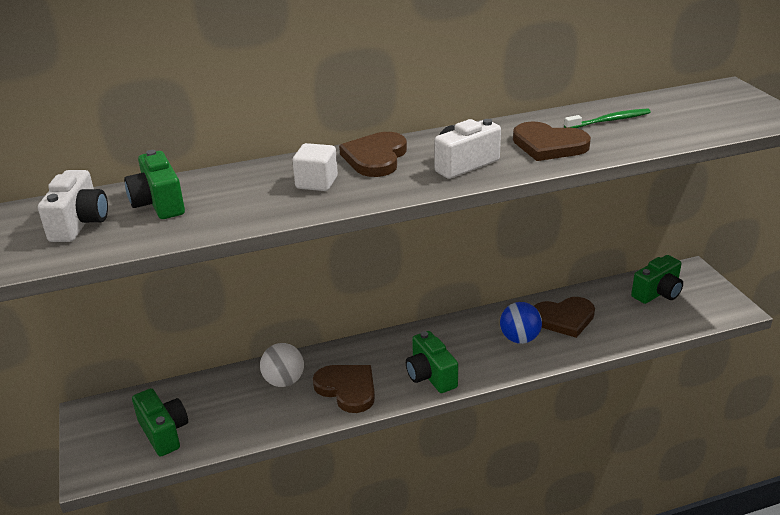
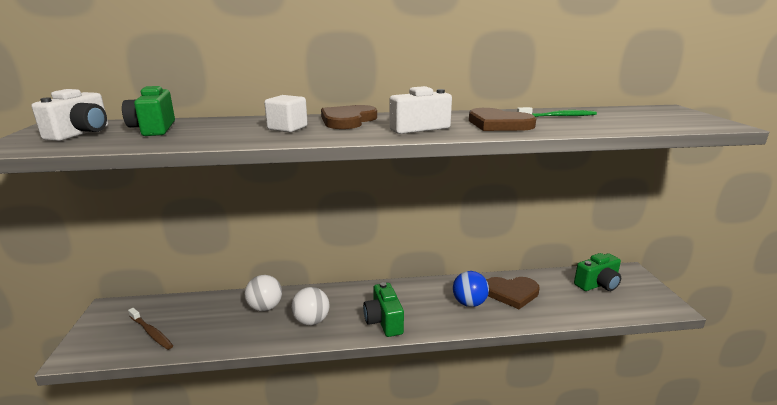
camera: 10 degrees right, 10 degrees down
(164, 432) = (151, 332): green camera -> brown toothbrush
(347, 389) = (311, 321): brown heart -> white ball

